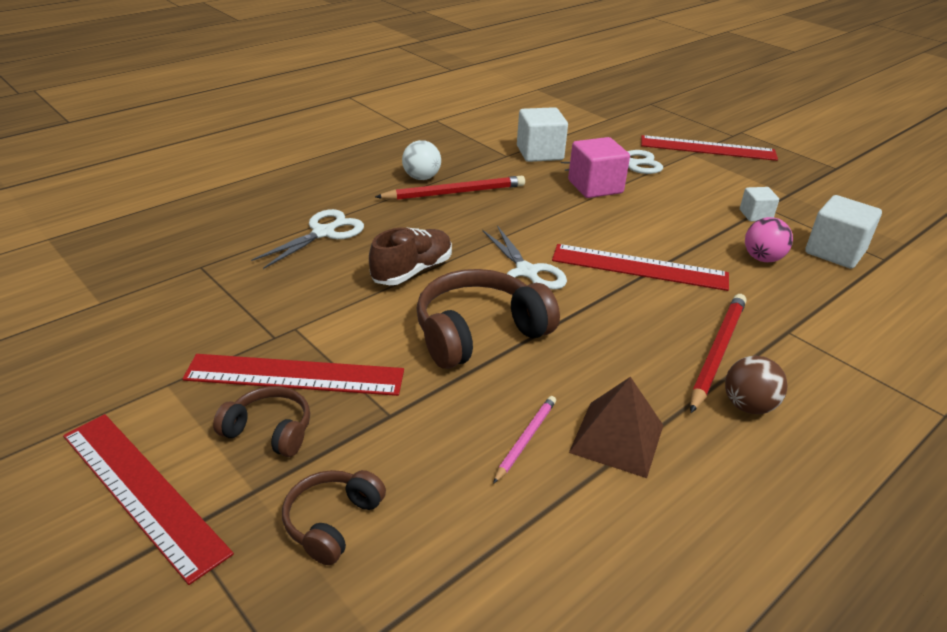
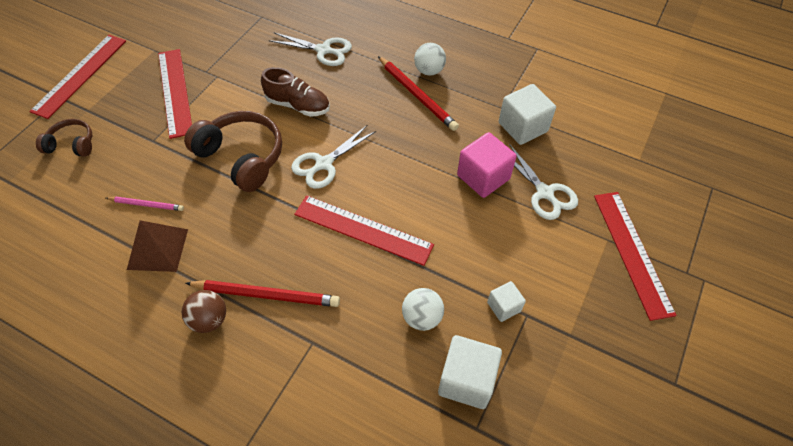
camera: 70 degrees right, 20 degrees up
(269, 431) = (129, 99): brown headphones -> none
(639, 267) = (363, 230): red ruler -> red ruler turned 60 degrees counterclockwise
(762, 258) = (422, 317): pink ball -> white ball

